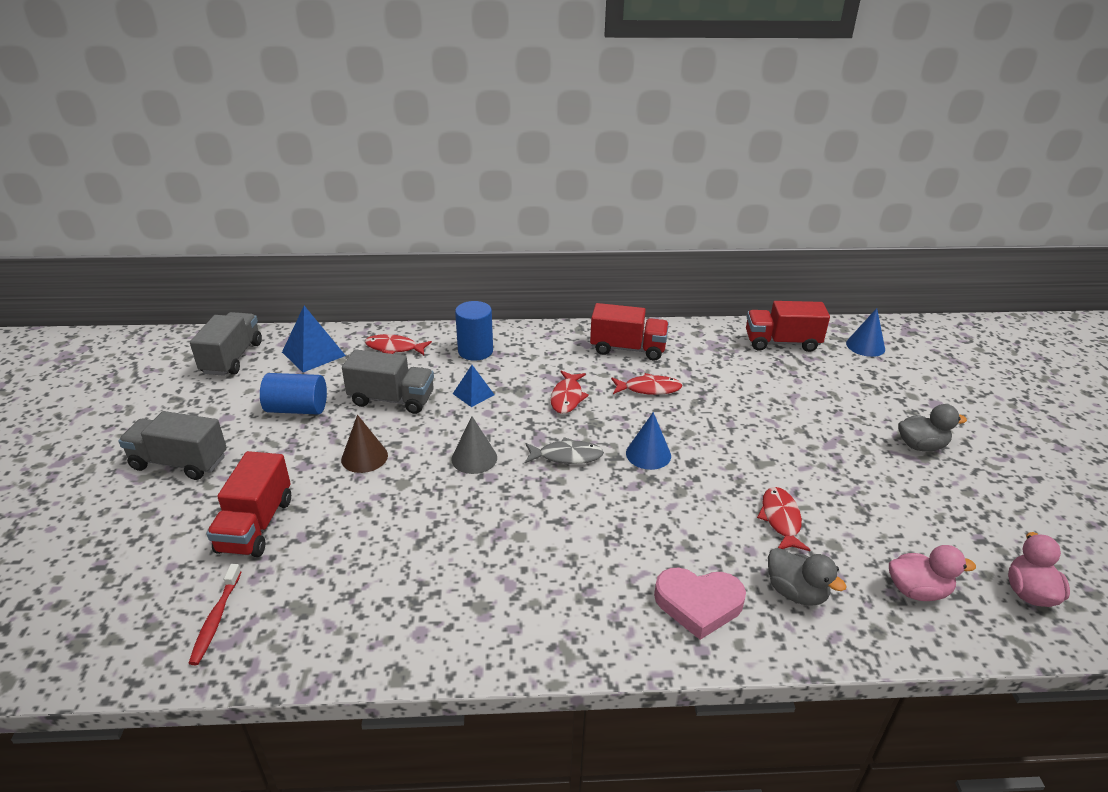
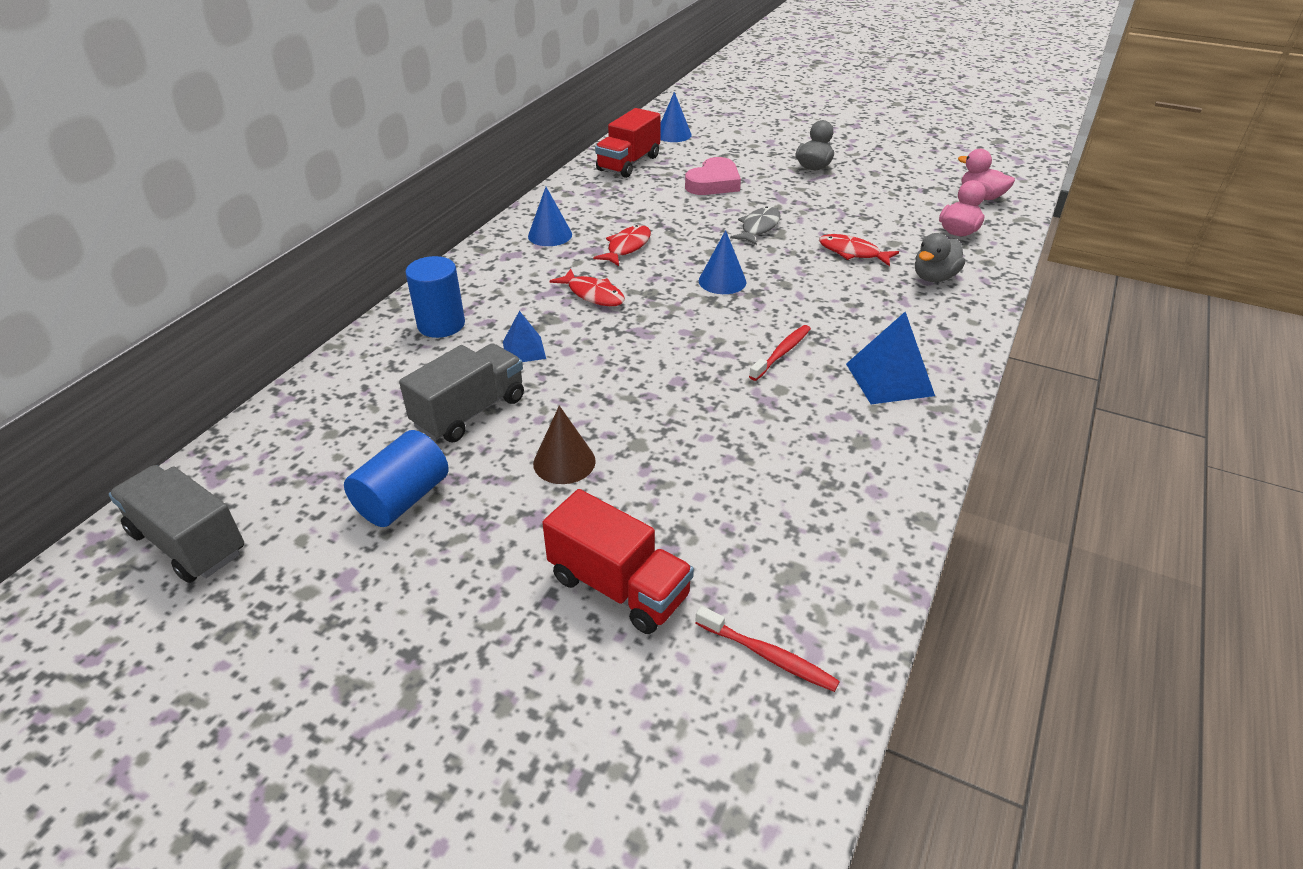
camera: 60 degrees left, 5 degrees up
(180, 462) = (410, 648): grey truck -> none
(313, 354) = (283, 455): blue pyramid -> blue pyramid (889, 379)
(394, 348) = (359, 381): red fish -> none
(474, 458) = (638, 382): grey cone -> none
(566, 456) = (686, 325): grey fish -> grey fish (758, 227)
(571, 521) = (781, 353): none -> red toothbrush
(627, 349) = (550, 235): red truck -> blue cone
(698, 604) = (923, 324): pink heart -> pink heart (714, 183)
(796, 592) = (934, 277): grey duck -> grey duck turned 150 degrees clockwise

